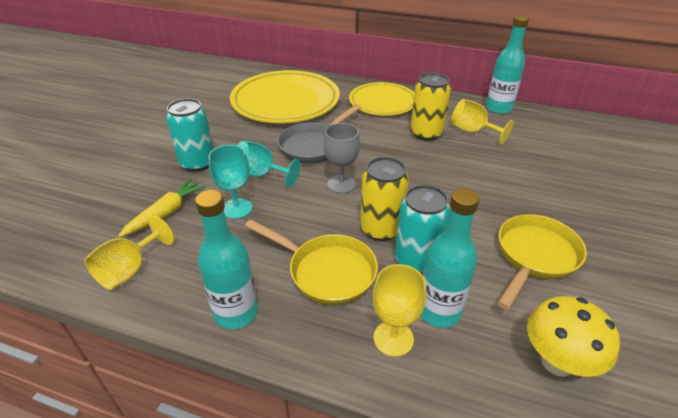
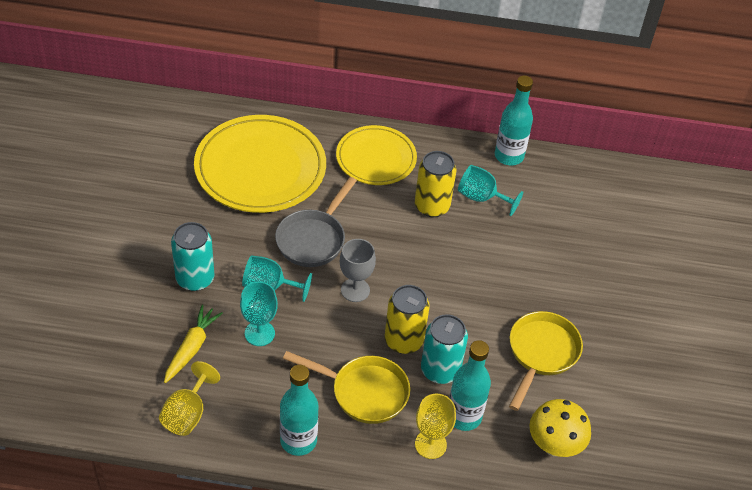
camera: 15 degrees left, 10 degrees up
(473, 131) = (482, 198): yellow goblet -> turquoise goblet

